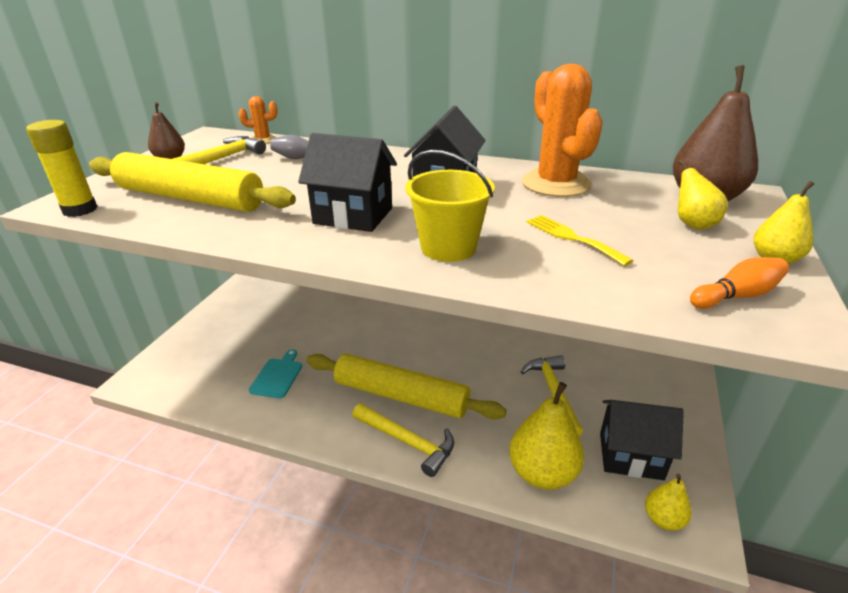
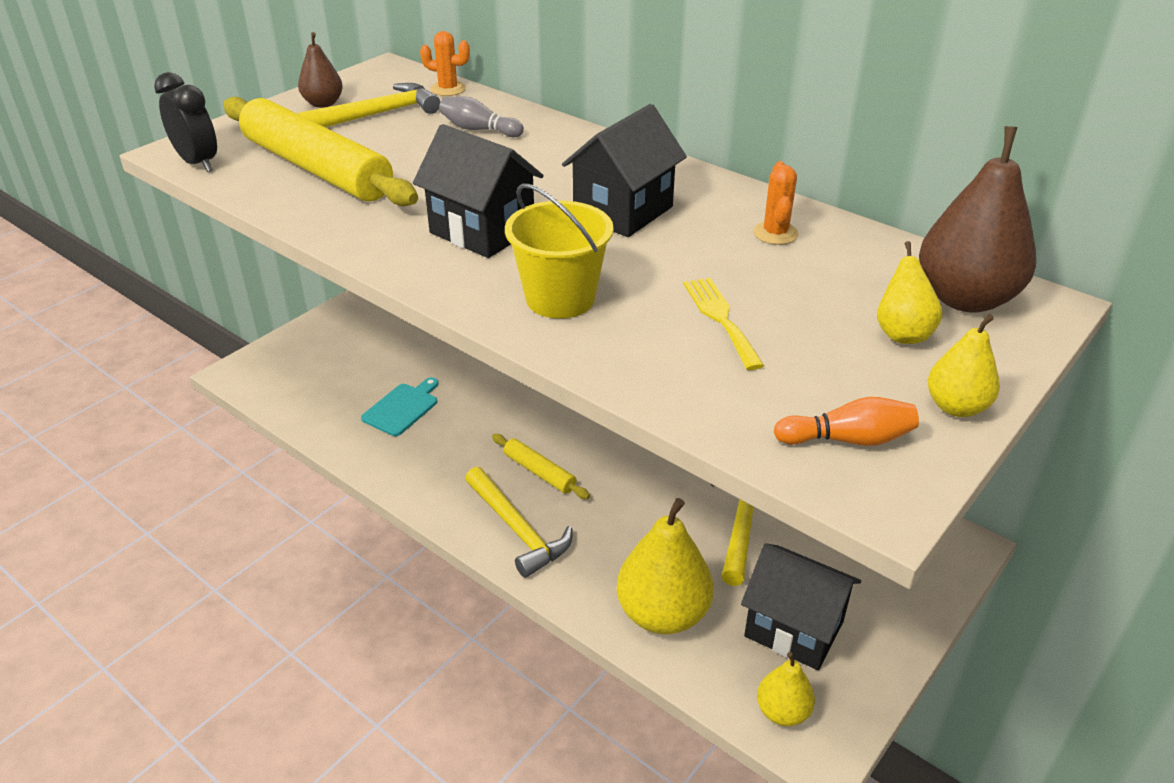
camera: 20 degrees right, 5 degrees up
(80, 210) = (198, 163): yellow glue stick -> black clock
(401, 396) = (539, 472): yellow rolling pin -> yellow rolling pin, size x0.46
(555, 184) = (775, 233): orange cactus -> orange cactus, size x0.47

